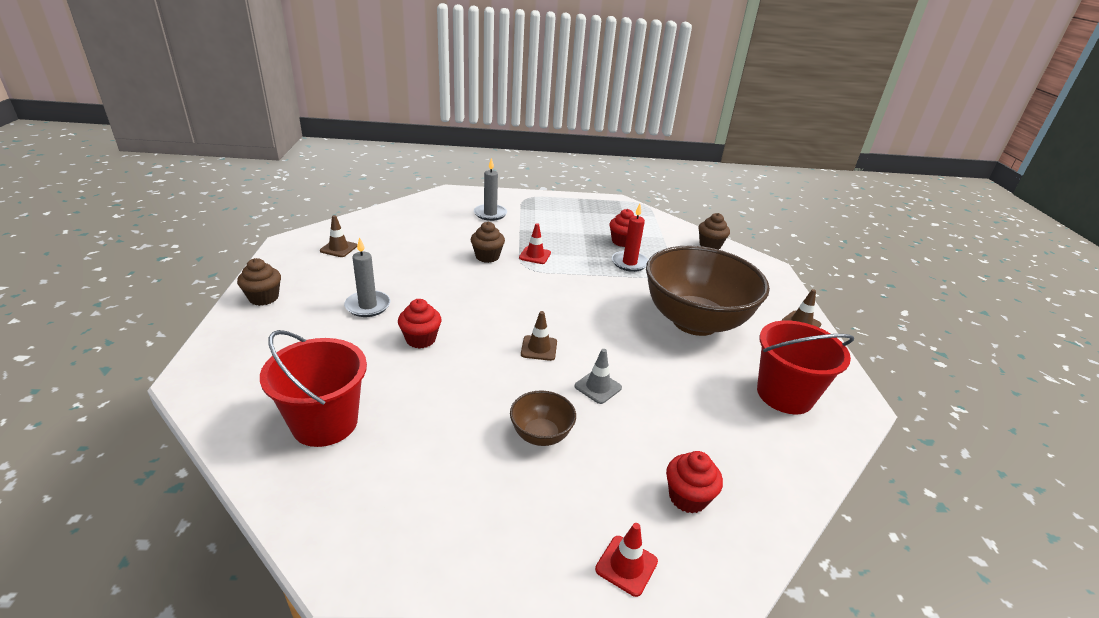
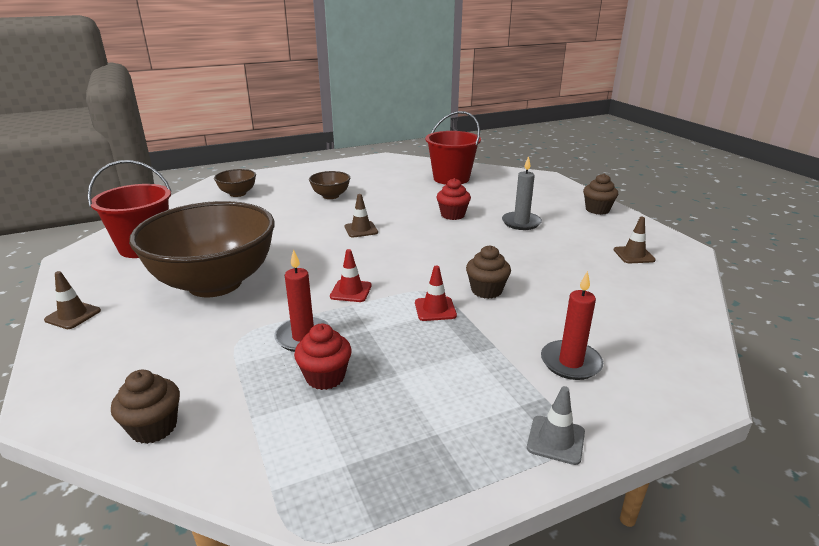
camera: 160 degrees right, 5 degrees down
(490, 214) = (570, 363): grey candle -> red candle
(598, 387) = (303, 220): grey traffic cone -> grey traffic cone (555, 440)
(626, 565) = (270, 175): red traffic cone -> red traffic cone (351, 291)
(687, 497) = (238, 194): red cupcake -> brown bowl

